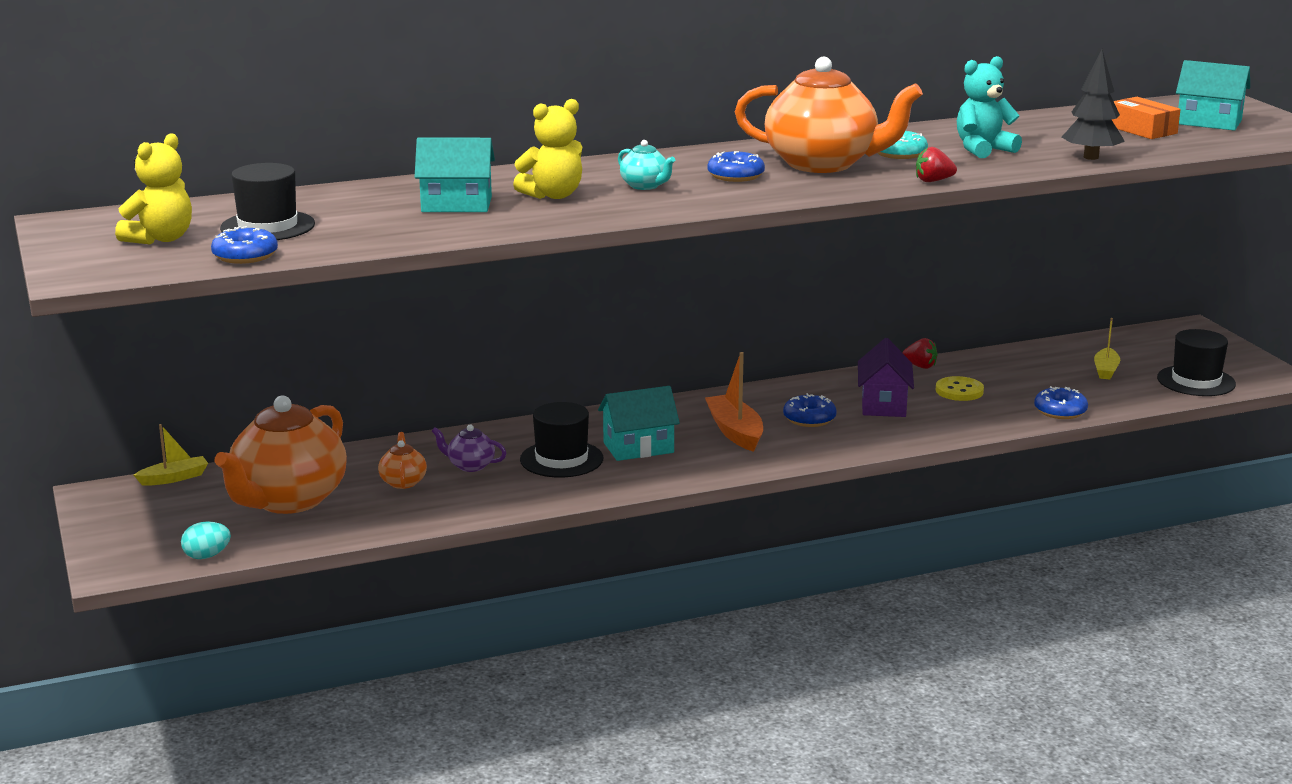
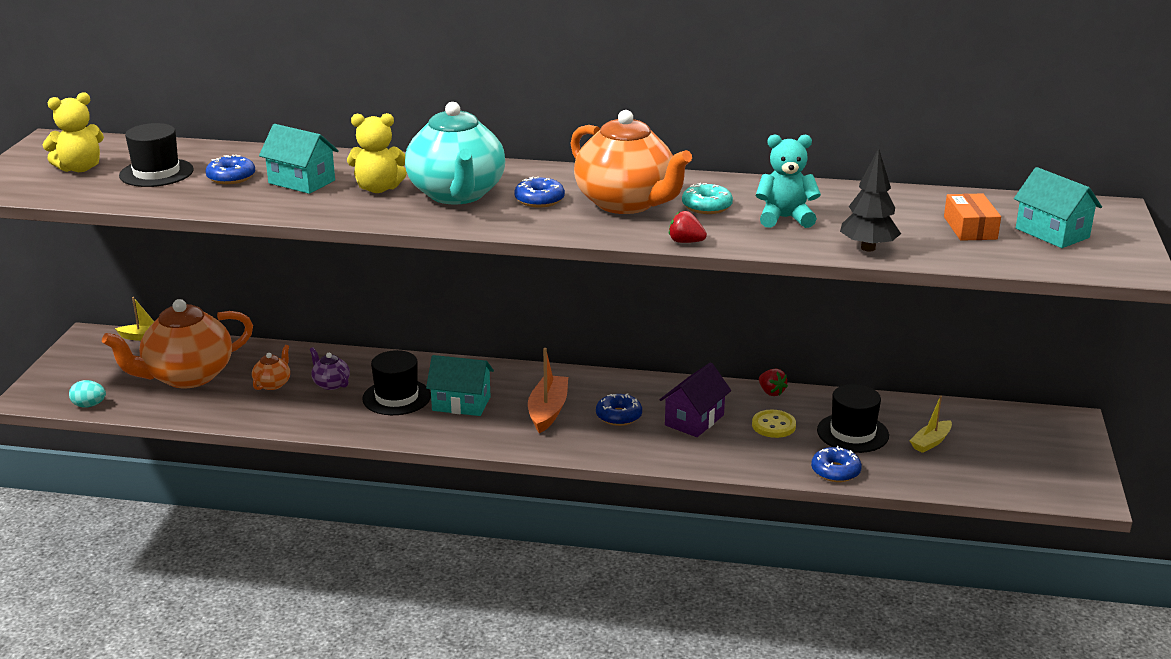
camera: 30 degrees right, 5 degrees up
(245, 256) = (102, 195): blue donut -> blue donut (231, 177)
(645, 186) = (457, 194): turquoise teapot -> turquoise teapot, size x2.37
(1196, 381) = (1002, 478): black hat -> black hat (852, 433)

